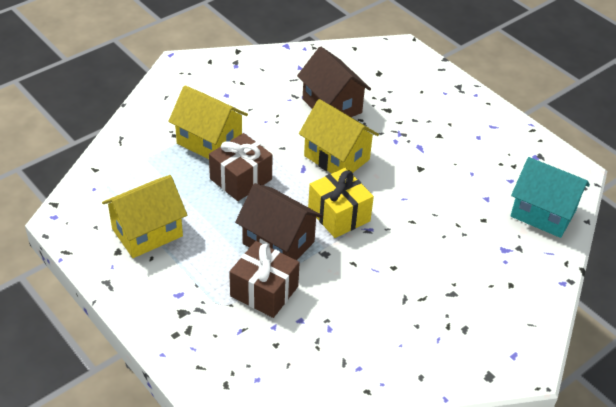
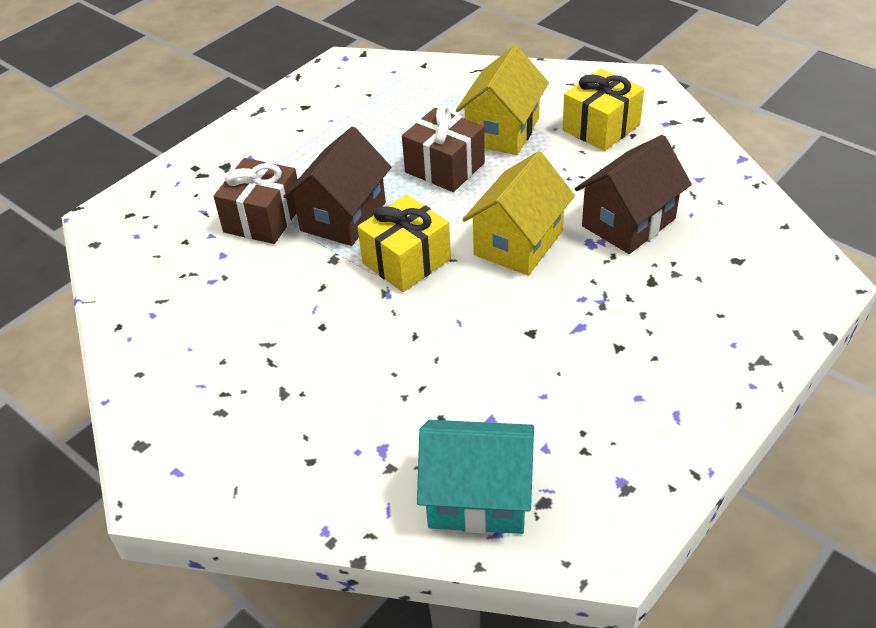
camera: 85 degrees right, 0 degrees up
(147, 232) = (336, 119): yellow house -> none
(227, 94) = (601, 127): none -> yellow gift
(543, 213) = (478, 498): turquoise house -> turquoise house turned 75 degrees clockwise

